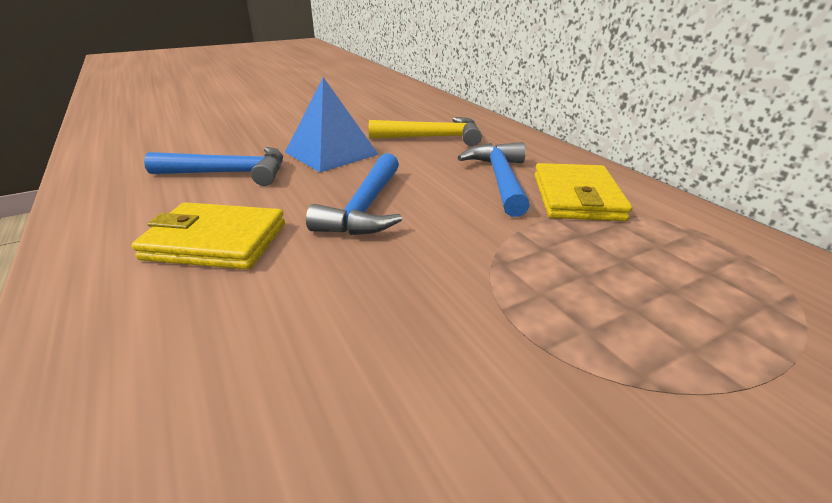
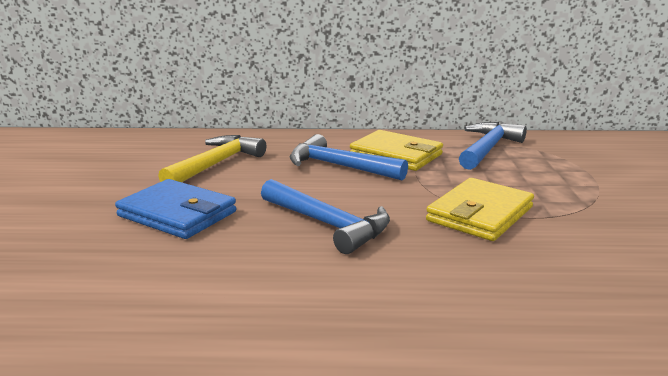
camera: 60 degrees left, 10 degrees down
(216, 241) = (316, 305): yellow wallet -> yellow wallet (480, 214)
(230, 173) = (145, 278): blue hammer -> blue hammer (488, 148)
(331, 153) = (177, 214): blue pyramid -> blue wallet

